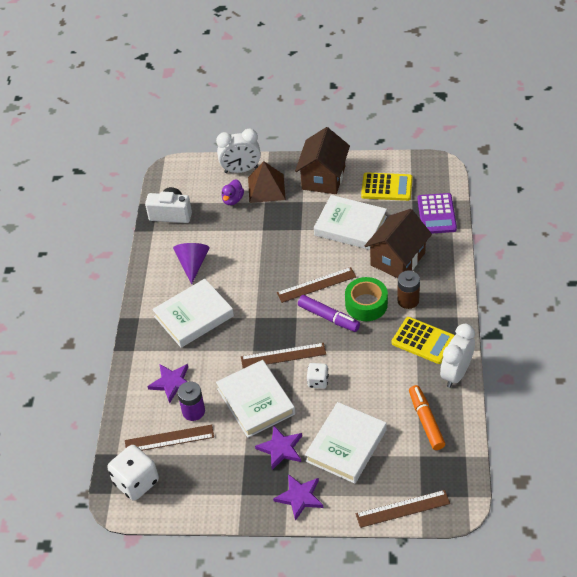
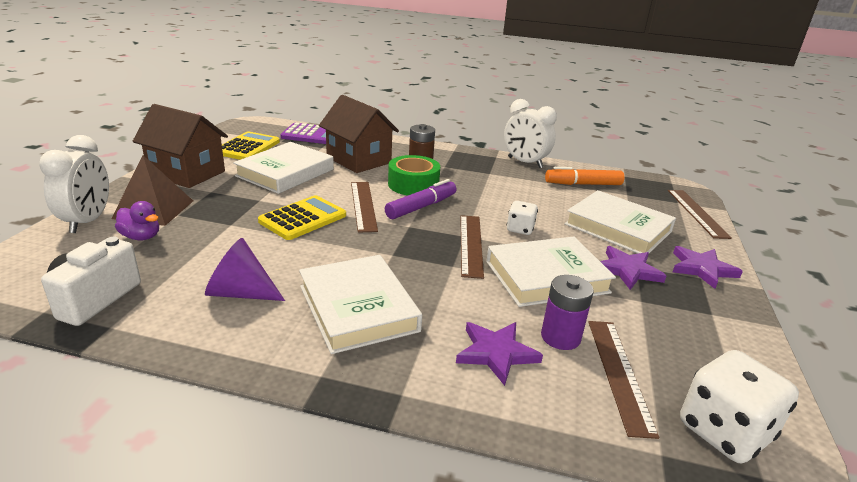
camera: 85 degrees left, 20 degrees down
(423, 341) = (478, 168): yellow calculator -> yellow calculator (303, 218)

